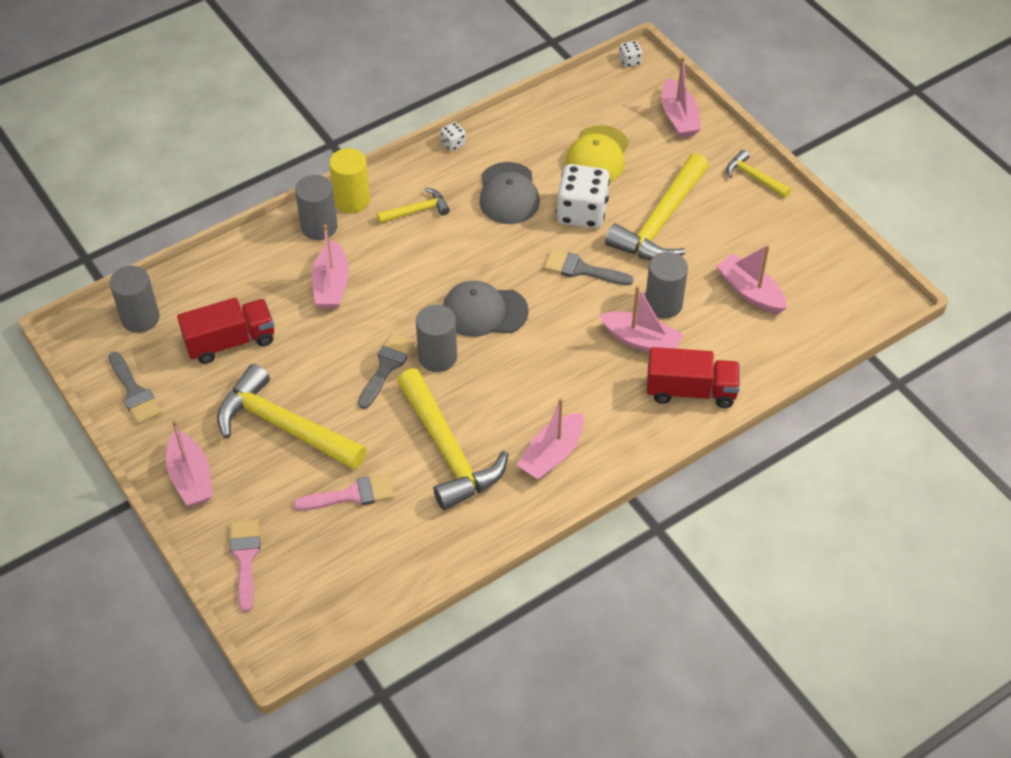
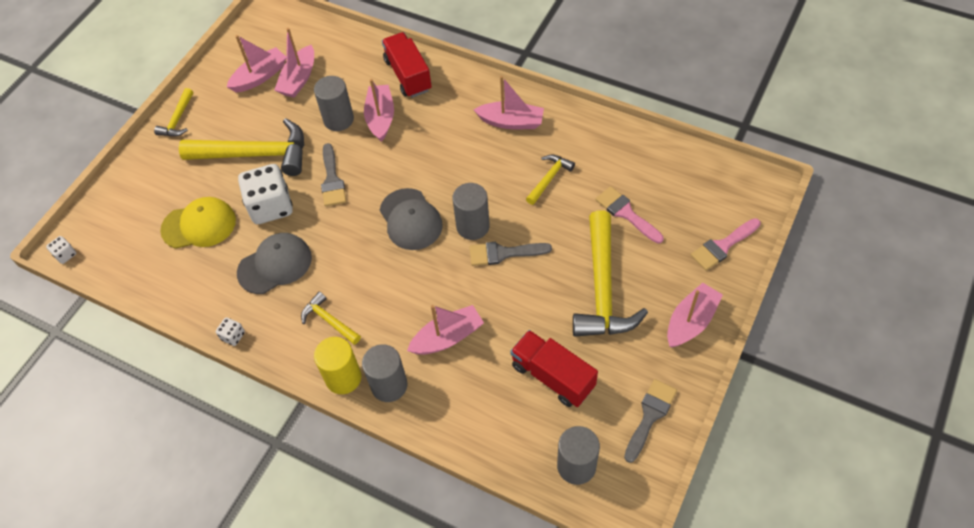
camera: 115 degrees left, 5 degrees up
(448, 450) = (549, 178): yellow hammer -> yellow hammer, size x0.49
(679, 117) = (127, 191): pink boat -> pink boat (260, 76)

